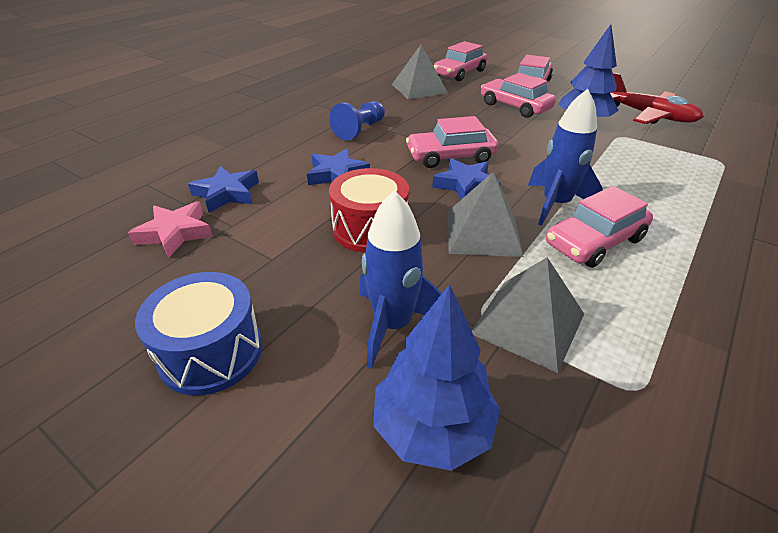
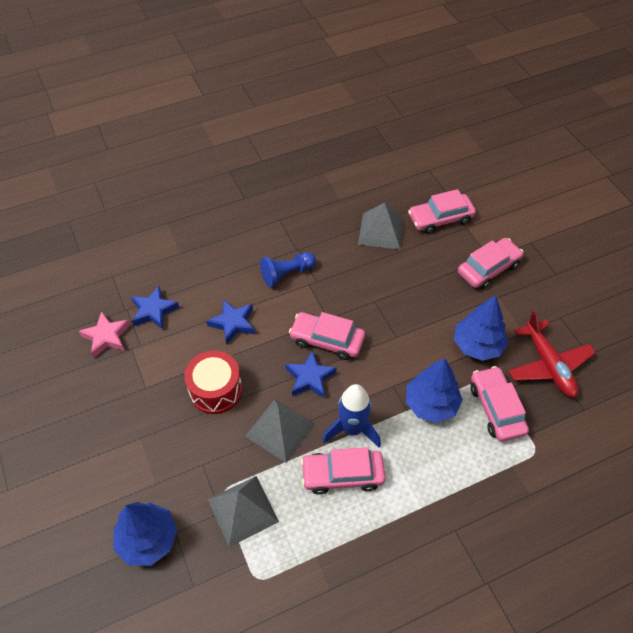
camera: 30 degrees right, 15 degrees up
(211, 352) = (81, 440): blue drum -> none
(393, 325) = (174, 472): blue rocket -> none
(515, 106) = (440, 296): pink car -> pink car (496, 408)
(599, 164) = (431, 404): none -> blue tree

